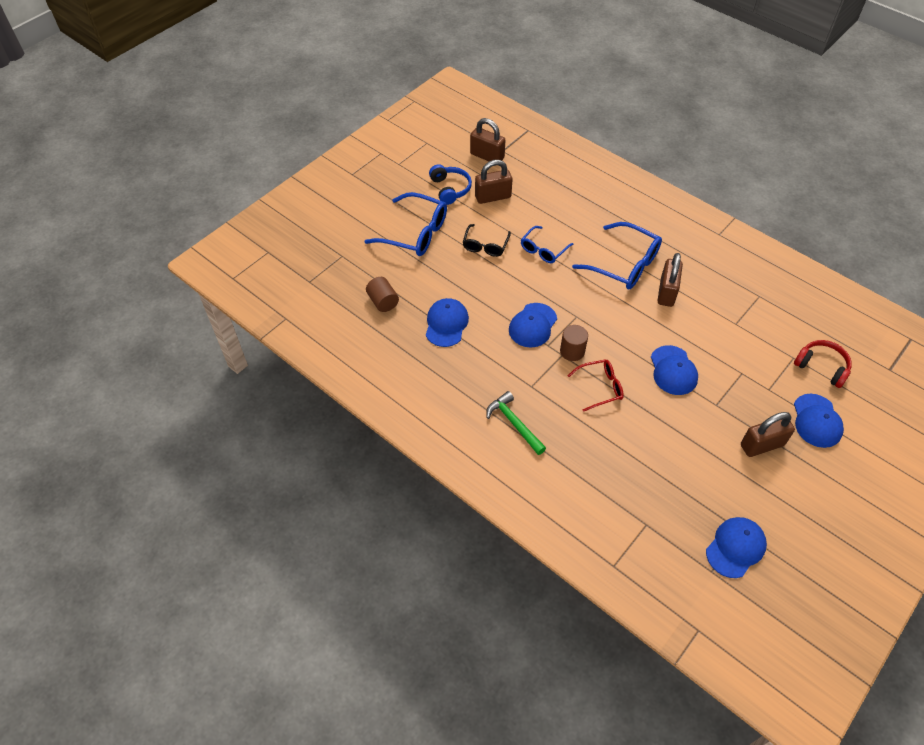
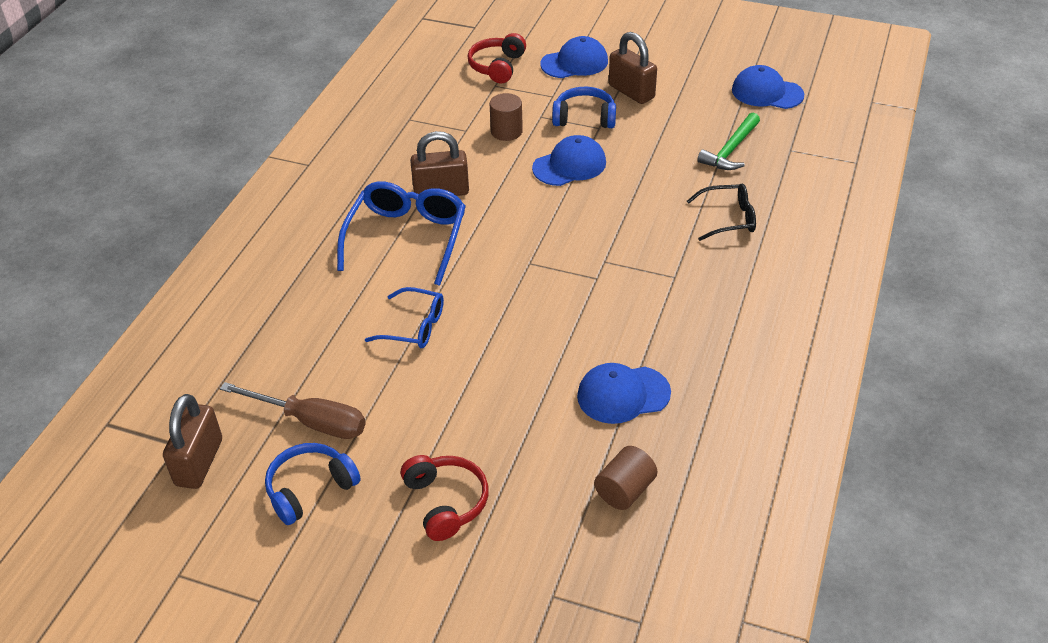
camera: 110 degrees left, 10 degrees down
(415, 233) = (446, 502): blue glasses -> red headphones
(485, 245) = (435, 397): black glasses -> black glasses (728, 219)
(493, 197) = (311, 422): brown padlock -> brown screwdriver
(514, 423) = (742, 277): green hammer -> green hammer (731, 150)
(533, 325) = (570, 301): blue cap -> none
(572, 351) = (592, 253): brown cylinder -> brown cylinder (506, 131)
(600, 387) = (635, 217): red glasses -> none
(732, 400) = (584, 118): none -> blue headphones

